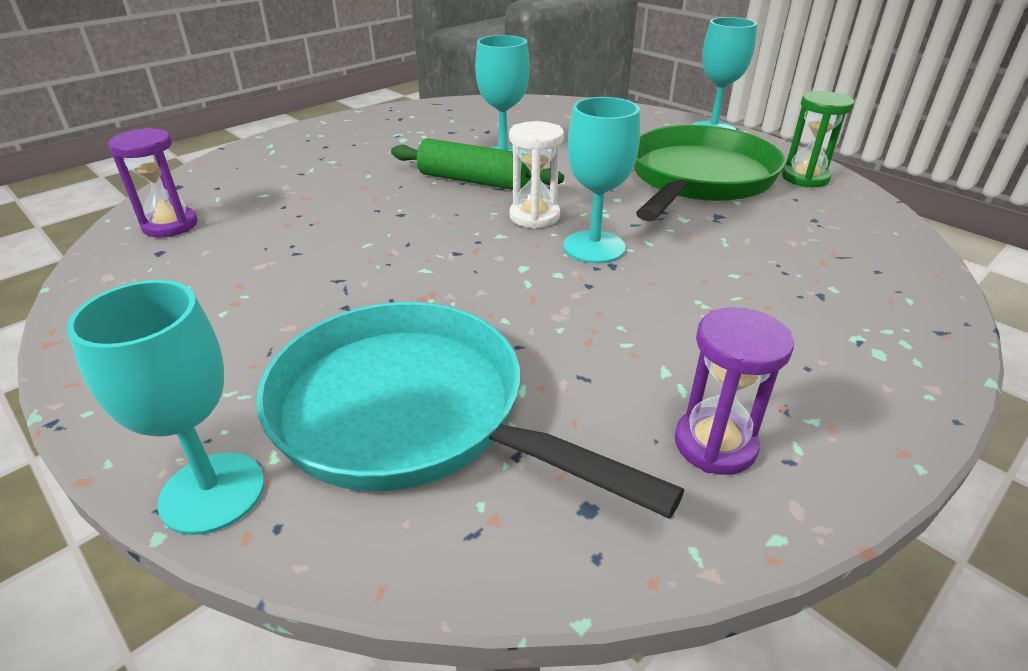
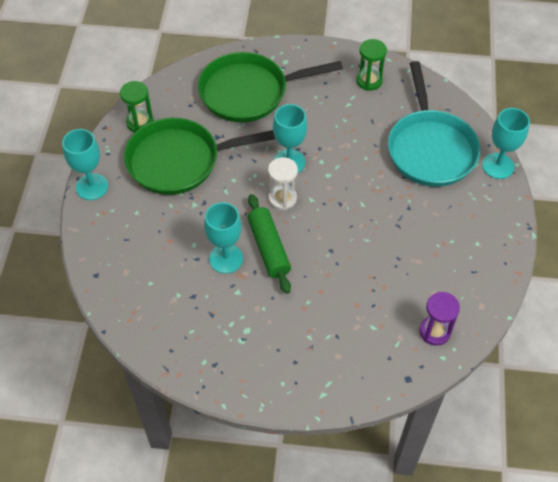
camera: 130 degrees left, 20 degrees up
(715, 444) = (369, 81): purple hourglass -> green hourglass
(805, 276) = (249, 92): none -> green pan

